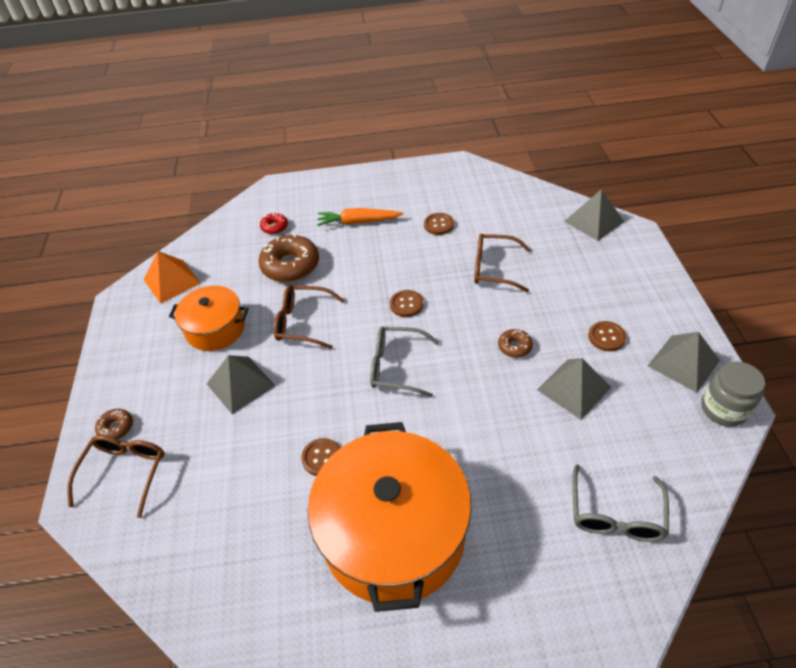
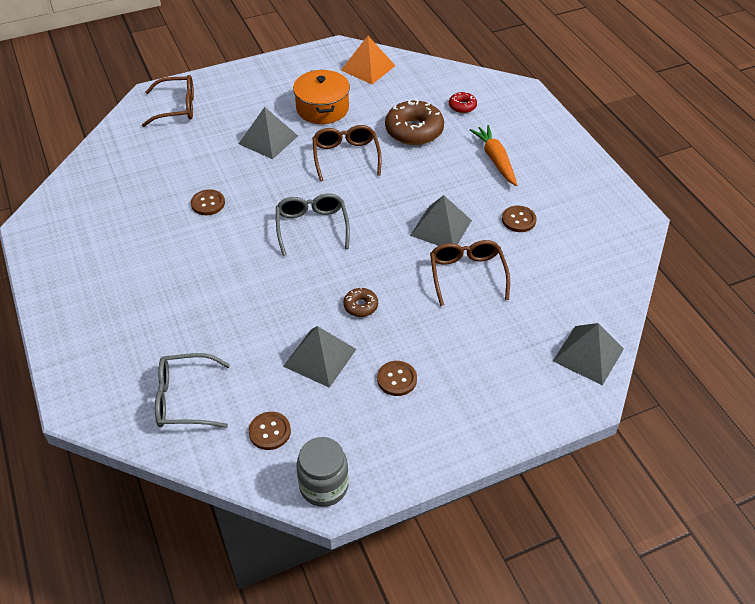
camera: 70 degrees right, 0 degrees up
(116, 428) = (213, 90): brown donut -> none
(394, 533) = (148, 259): orange pot -> none
(406, 304) = (391, 218): brown button -> brown button (270, 431)
(683, 363) = (379, 449): grey pyramid -> grey pyramid (441, 227)

